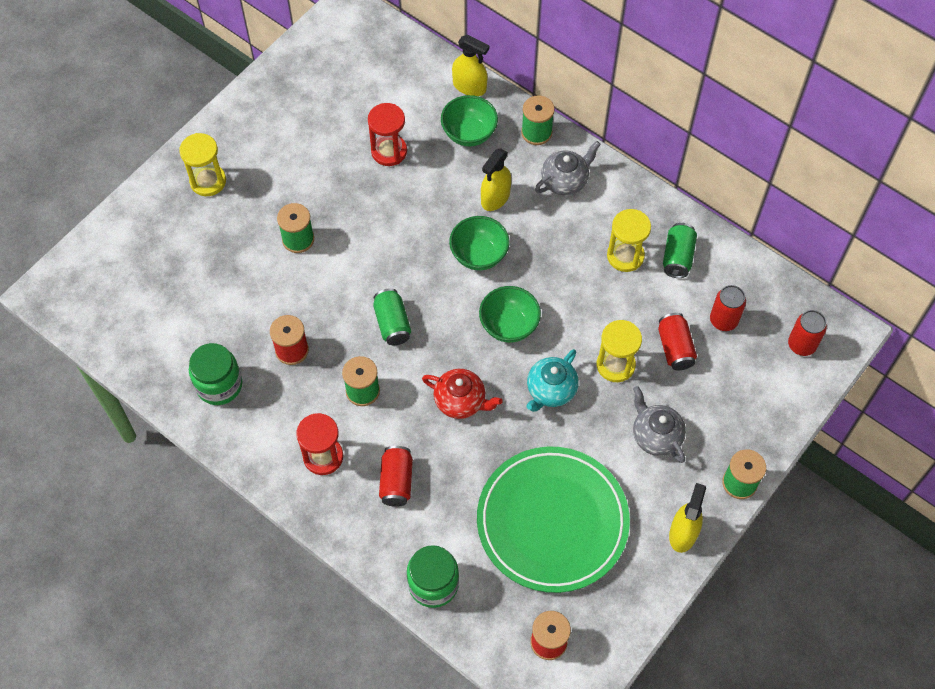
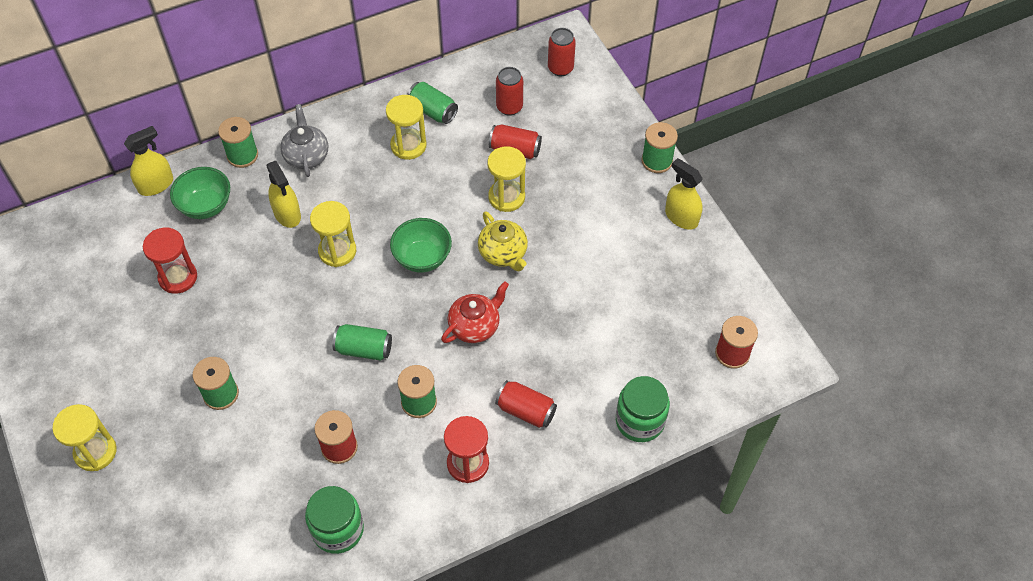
camera: 65 degrees left, 5 degrees down
(479, 255) = (337, 251): green bowl -> yellow hourglass
(550, 390) = (503, 253): turquoise teapot -> yellow teapot
(552, 521) = (625, 304): green plate -> none
(656, 436) = (586, 197): grey teapot -> none

